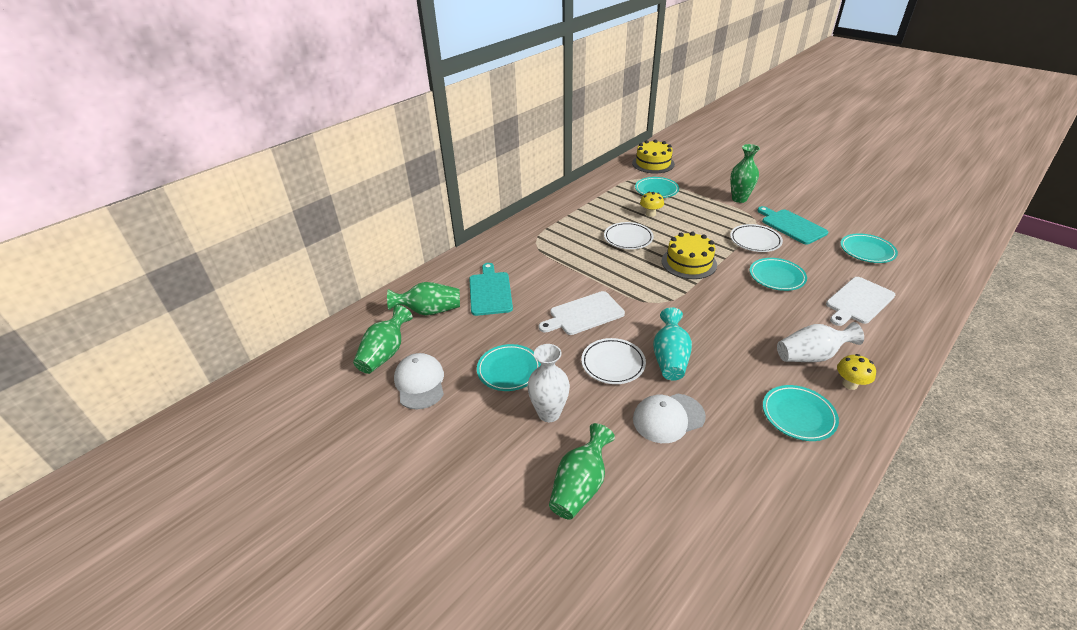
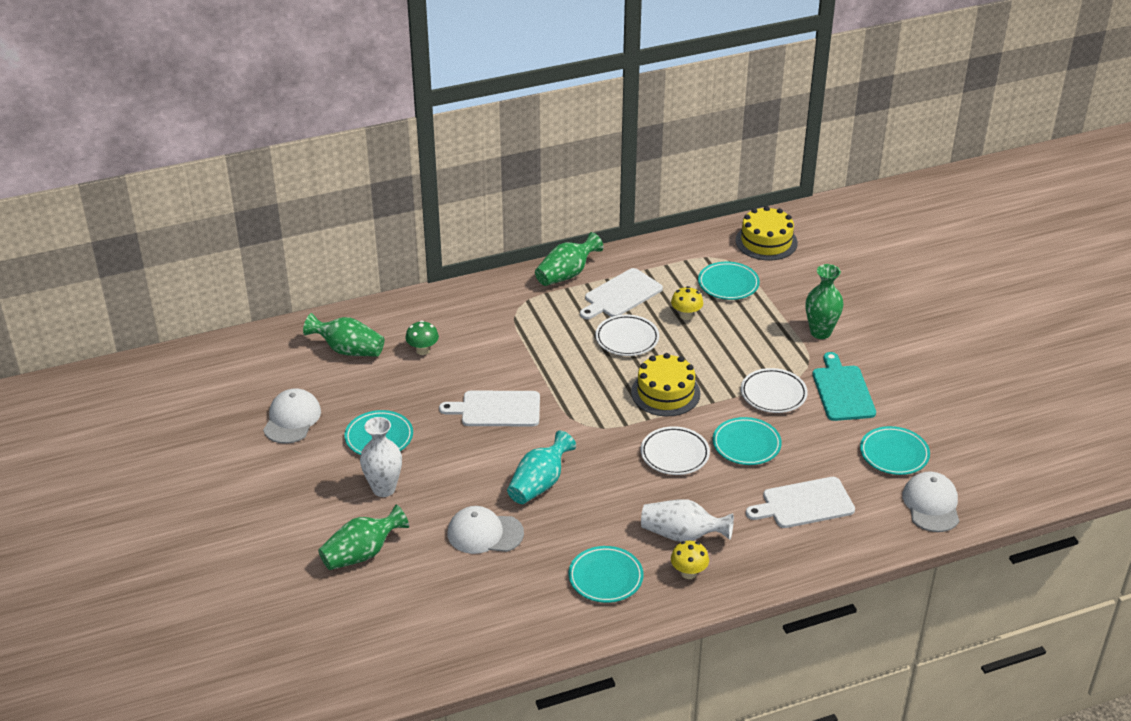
camera: 25 degrees right, 0 degrees up
(385, 353) = (279, 379): green vase -> green vase (566, 274)
(490, 292) = (423, 350): turquoise cutting board -> green mushroom
(597, 215) = (621, 295): none -> white cutting board
(613, 364) = (480, 468): white plate -> white plate (674, 454)
(928, 273) = (931, 504): none -> white cap

